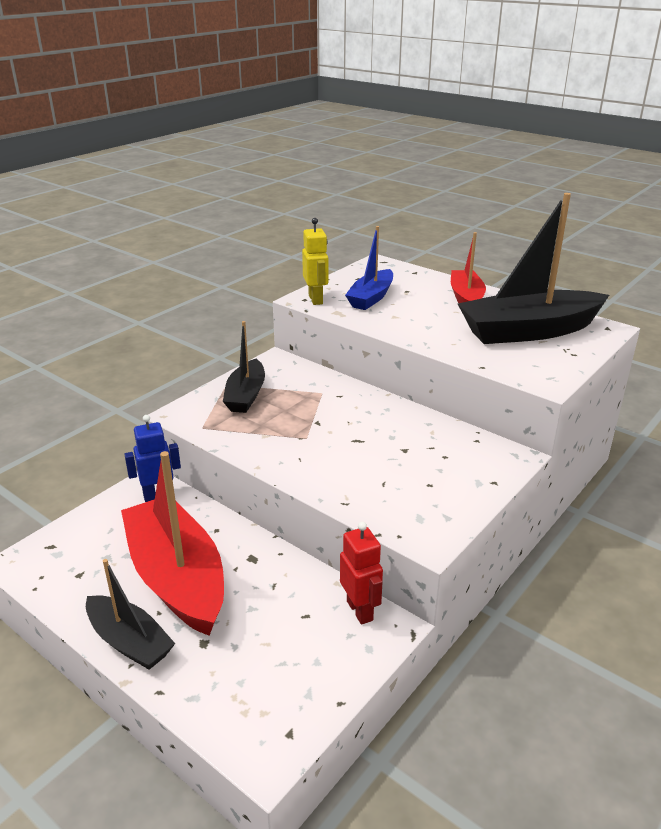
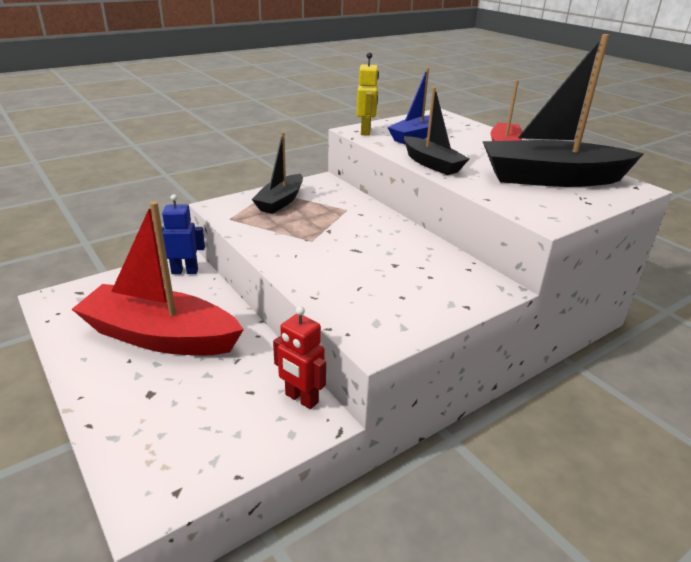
camera: 15 degrees right, 0 degrees up
(129, 641) = (91, 378): black boat -> black boat (432, 164)
(177, 578) = (160, 336): red boat -> red boat turned 60 degrees counterclockwise
(360, 610) = (301, 399): red robot -> red robot turned 135 degrees clockwise

